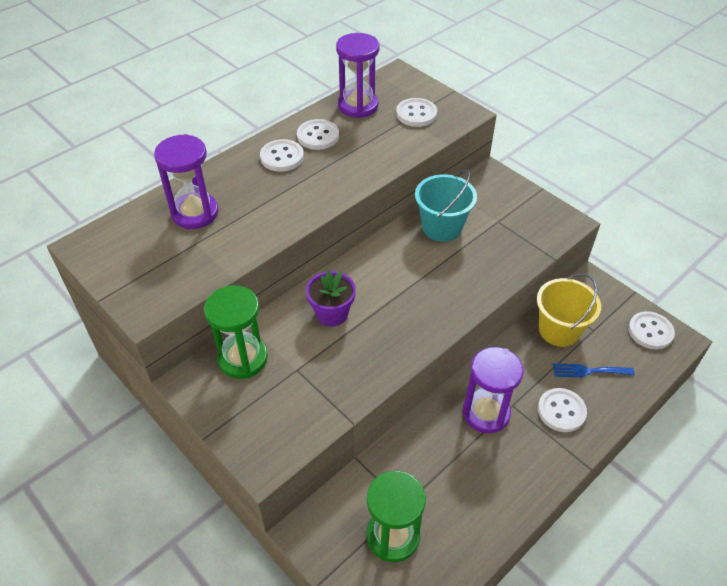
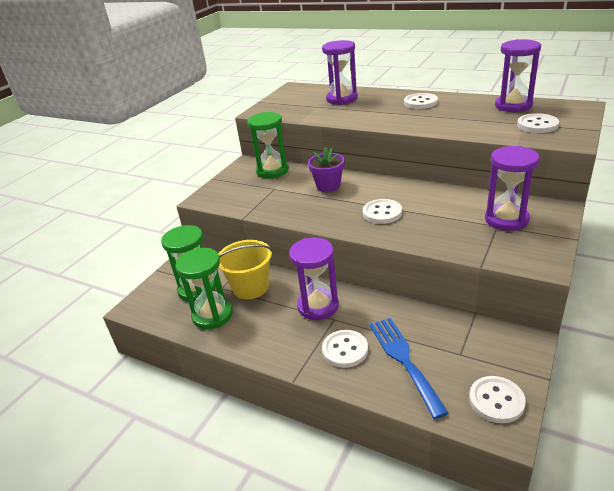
camera: 75 degrees right, 15 degrees down
(318, 136) = (457, 105): white button -> white button (382, 213)
(442, 227) = (457, 202): turquoise bucket -> none
(456, 526) = (212, 315): none -> green hourglass
(491, 211) = (506, 219): none -> purple hourglass
(559, 330) = (440, 329): yellow bucket -> yellow bucket (250, 287)
(588, 371) = (403, 360): blue fork -> blue fork, size x1.60

